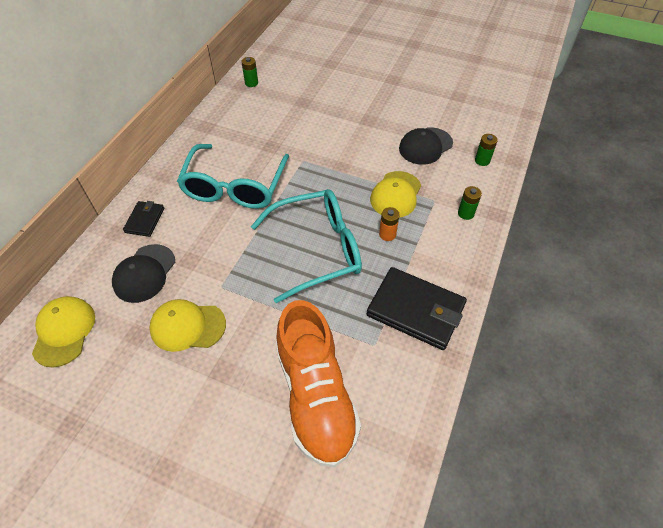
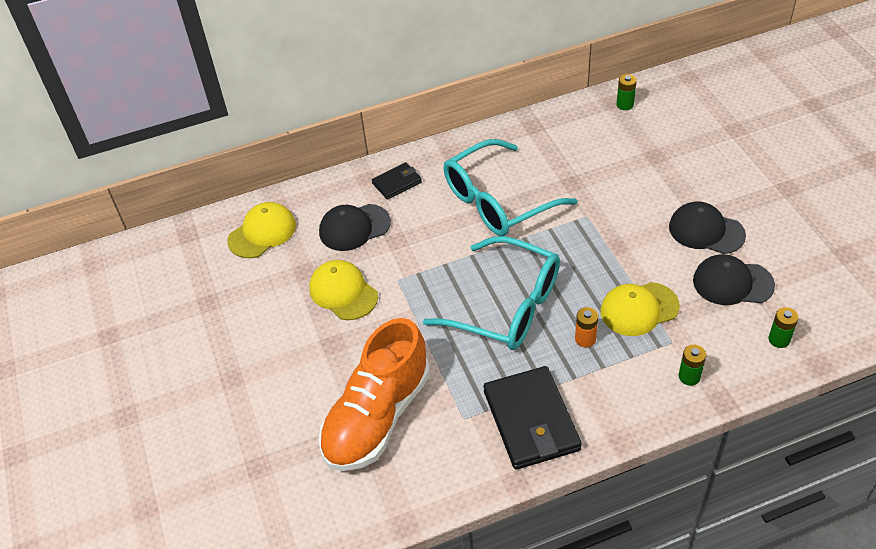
camera: 50 degrees right, 5 degrees down
(379, 127) = (706, 231): none -> black cap

